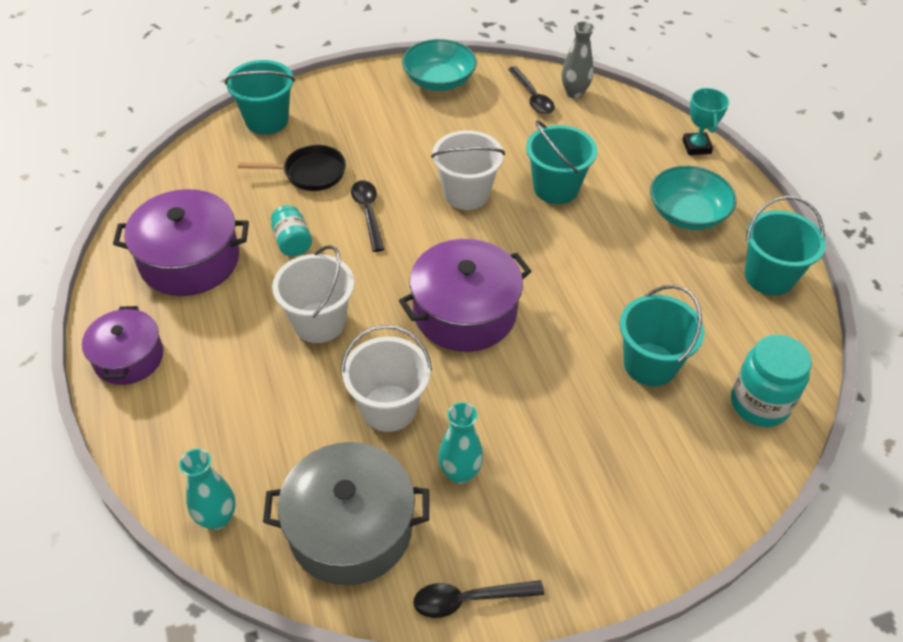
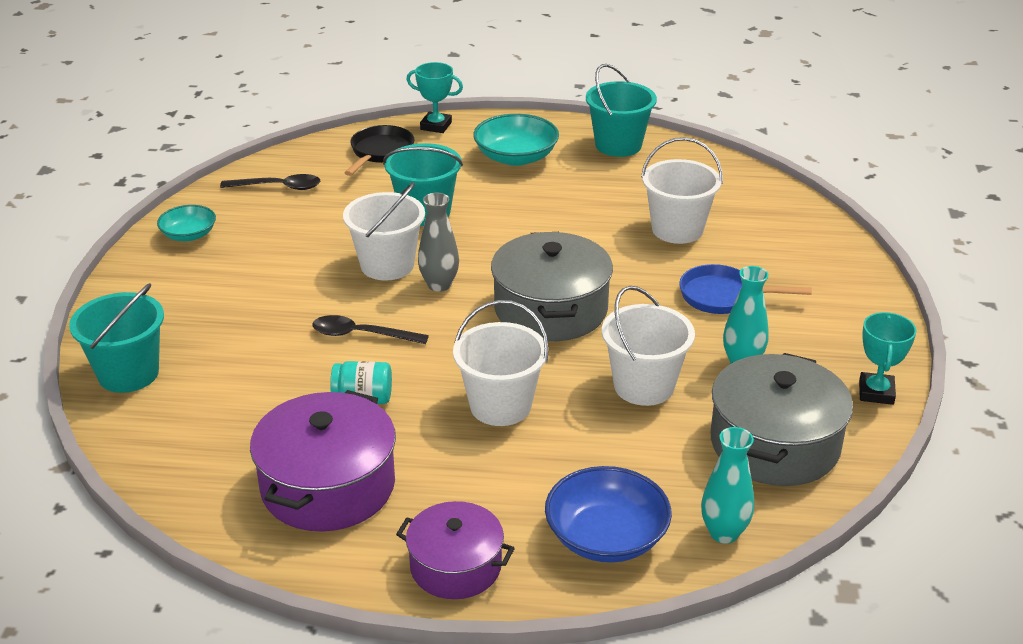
camera: 65 degrees left, 15 degrees down
(187, 438) = (606, 537): none -> blue bowl
(309, 173) = (258, 361): black pan -> black pan (380, 152)
(439, 80) = (189, 235): turquoise bowl -> turquoise bowl, size x0.62
(465, 312) = (551, 309): purple pot -> grey pot
(469, 599) = (876, 392): black spoon -> turquoise trophy
(558, 431) = (723, 296): none -> blue pan
(574, 93) = (297, 162): grey vase -> grey vase (439, 285)
(650, 364) = (677, 229): turquoise bucket -> white bucket
(759, 404) = (747, 194): turquoise jar -> none

